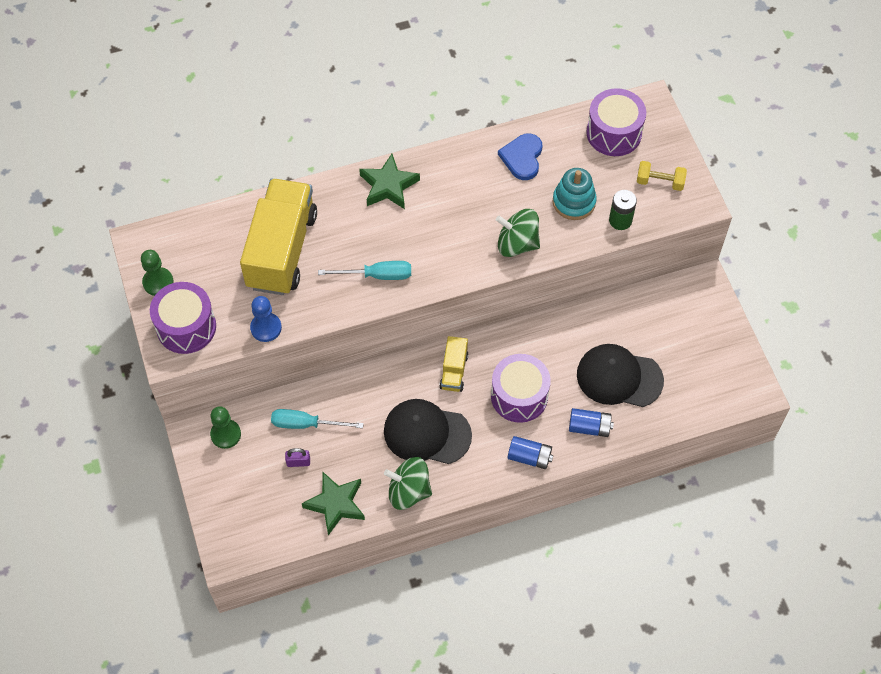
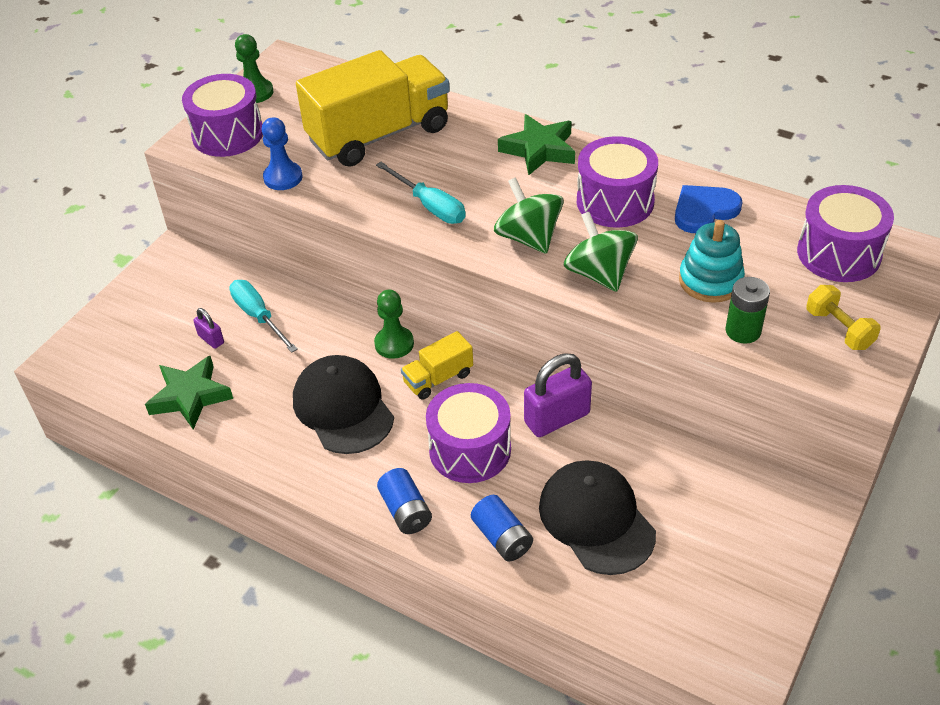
camera: 50 degrees right, 15 degrees down
(226, 434) = (191, 274): green pawn -> green pawn (394, 344)
(408, 491) = (260, 440): green spinning top -> green spinning top (528, 238)
(471, 189) = (615, 201): none -> purple drum
(539, 340) = (557, 418): none -> purple padlock

